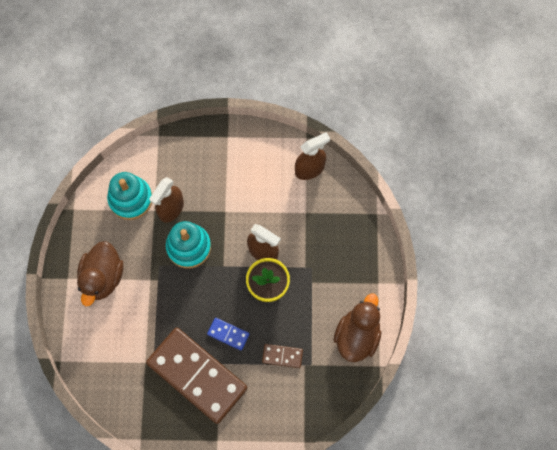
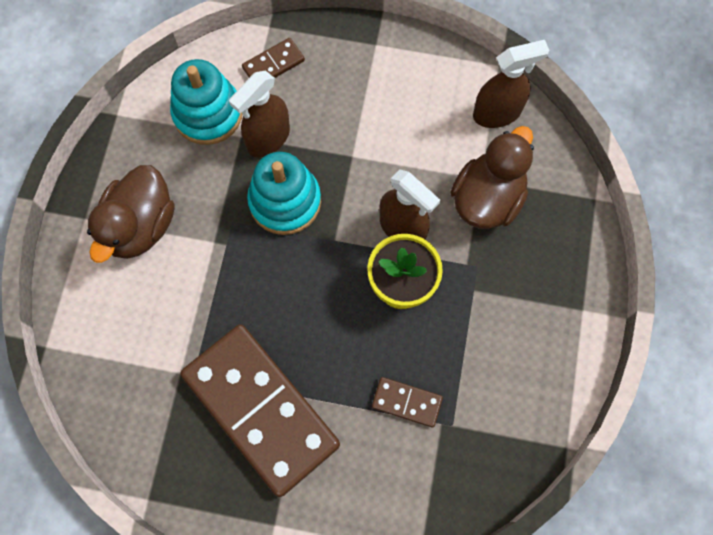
camera: 10 degrees right, 0 degrees up
(166, 160) = (273, 64): none -> brown domino
(228, 334) = (324, 350): blue domino -> none
(357, 335) = (536, 390): brown duck -> brown duck (487, 198)

